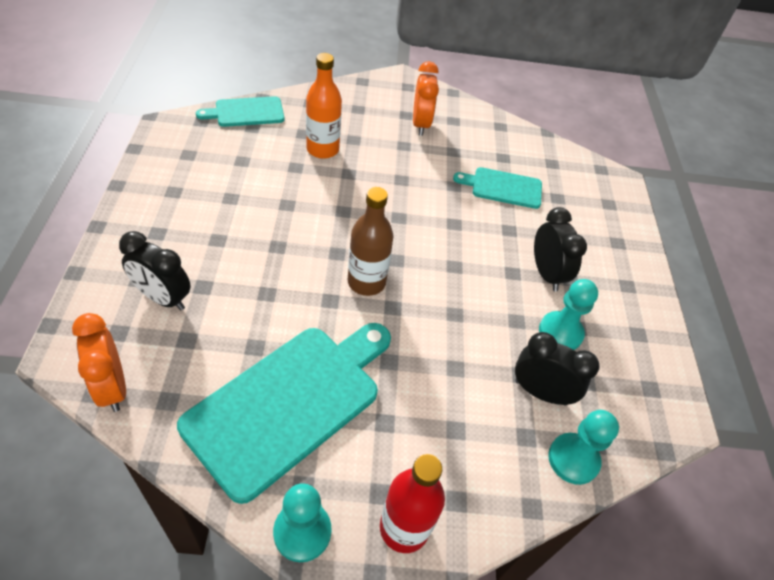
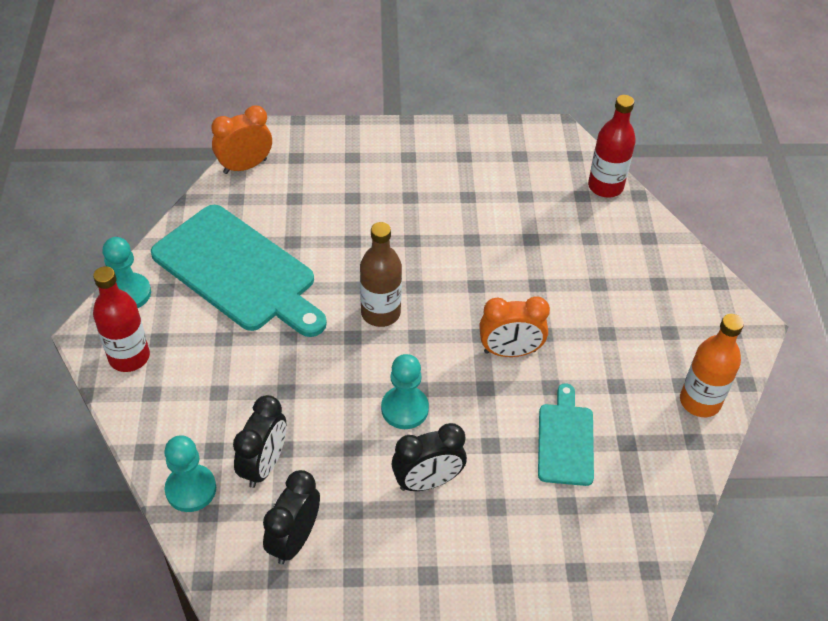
camera: 90 degrees right, 0 degrees up
(163, 298) = (335, 175): black clock -> black clock (294, 539)
(246, 112) = (605, 186): turquoise cutting board -> red bottle
(322, 149) = (569, 258): orange bottle -> orange bottle (700, 401)
(421, 124) = (656, 348): orange clock -> orange clock (510, 351)
(560, 332) = (342, 490): turquoise pawn -> turquoise pawn (404, 409)

